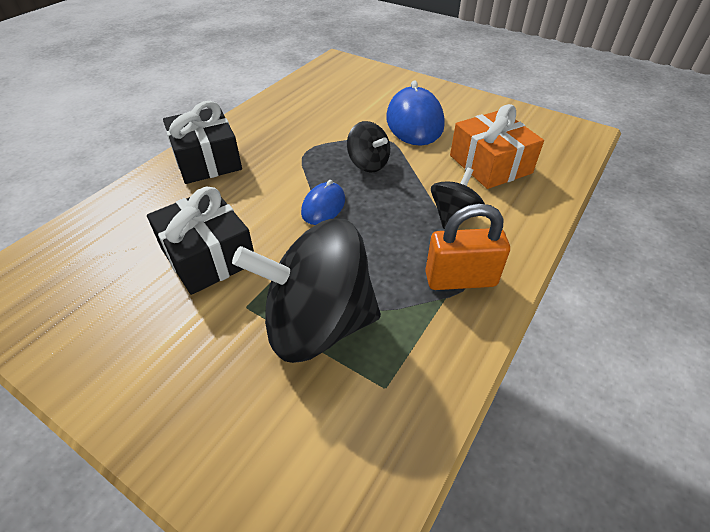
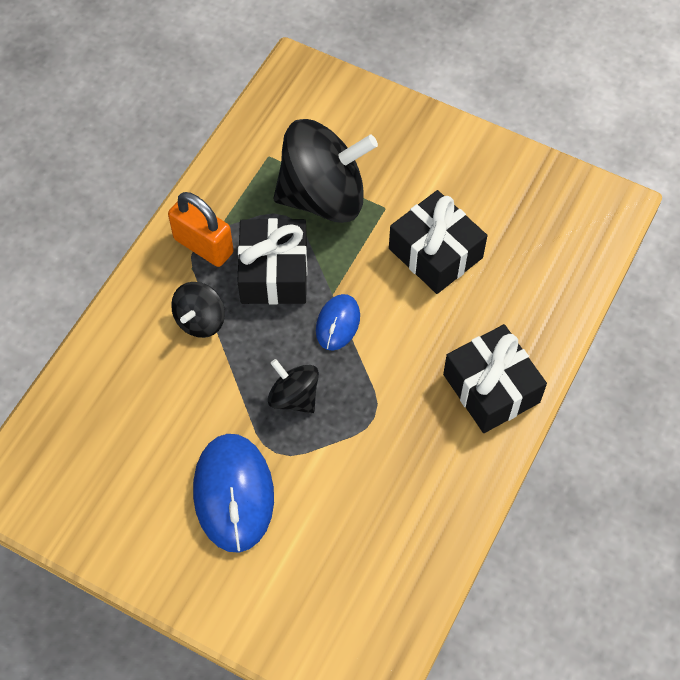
camera: 175 degrees right, 15 degrees up
(382, 249) = (274, 273): none -> black gift
(460, 279) = (203, 246): orange padlock -> orange padlock turned 45 degrees clockwise
(490, 164) = (145, 408): orange gift -> none

